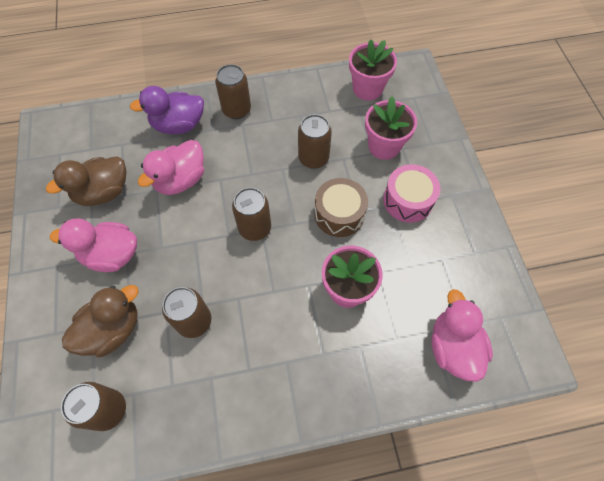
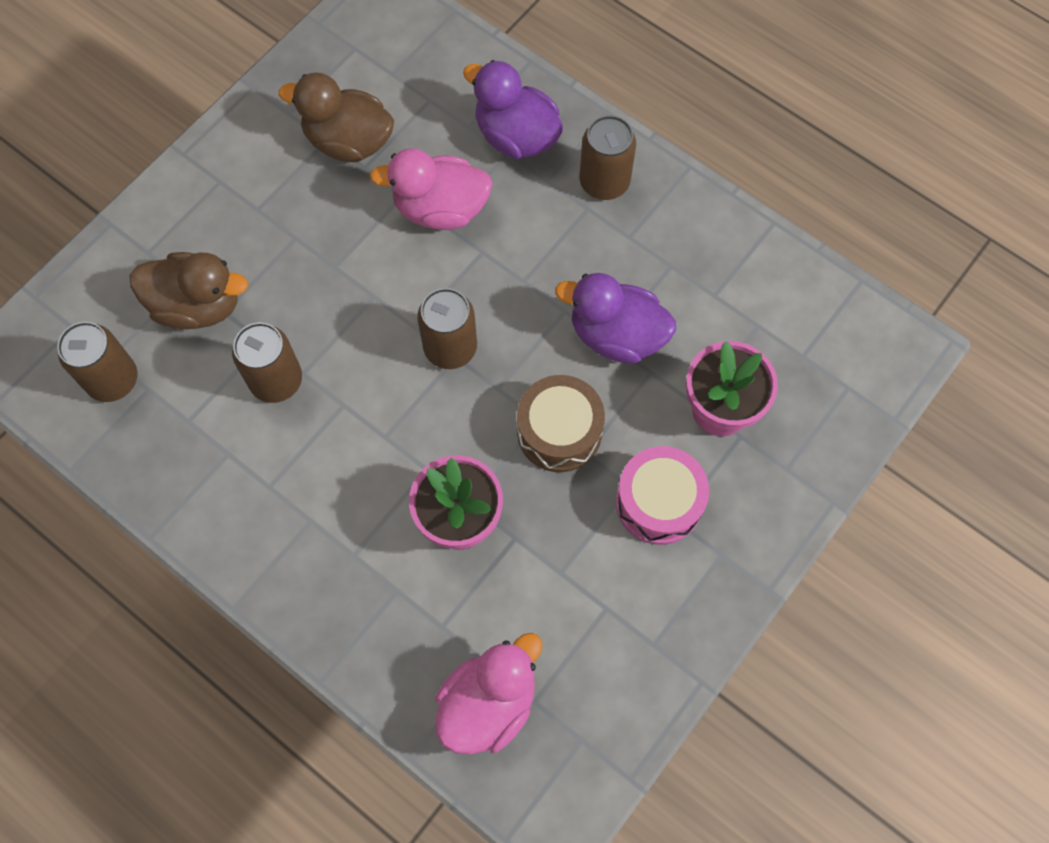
camera: 50 degrees right, 5 degrees up
(111, 255) = (280, 223): pink duck -> none
(313, 158) = (616, 335): brown can -> purple duck
(367, 89) = (802, 315): pink flower pot -> none

